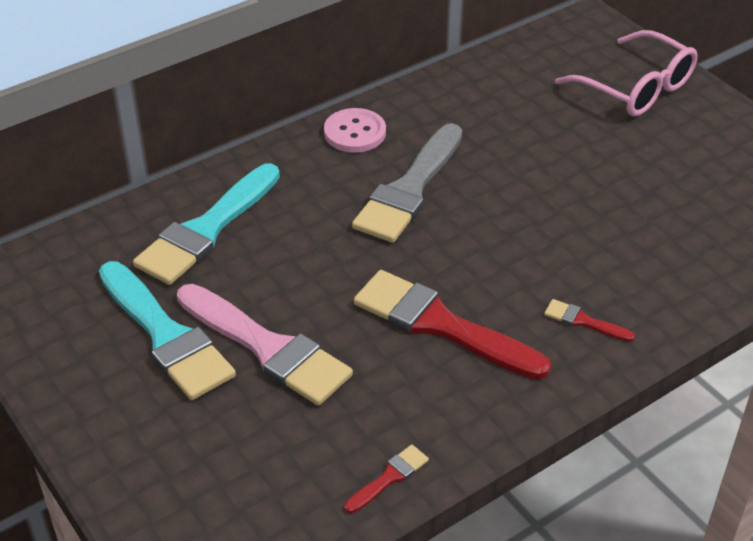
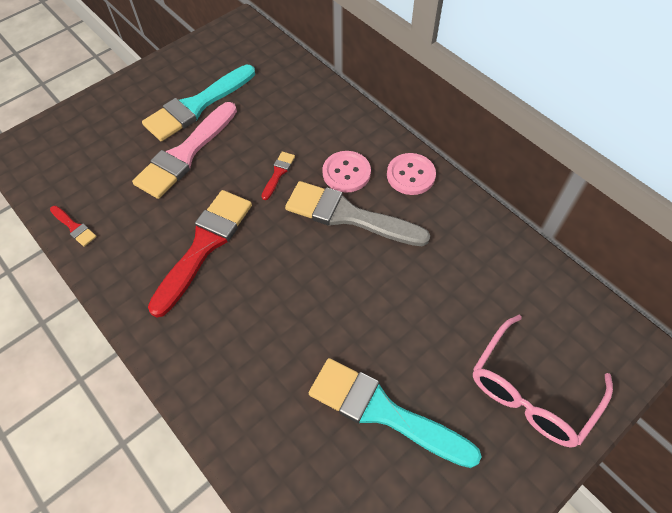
camera: 85 degrees right, 15 degrees up
(206, 230) = (292, 109): turquoise brush -> turquoise brush (383, 411)
(339, 186) = (346, 173): none -> pink button
(583, 321) = (207, 340): red brush -> red brush (278, 173)

